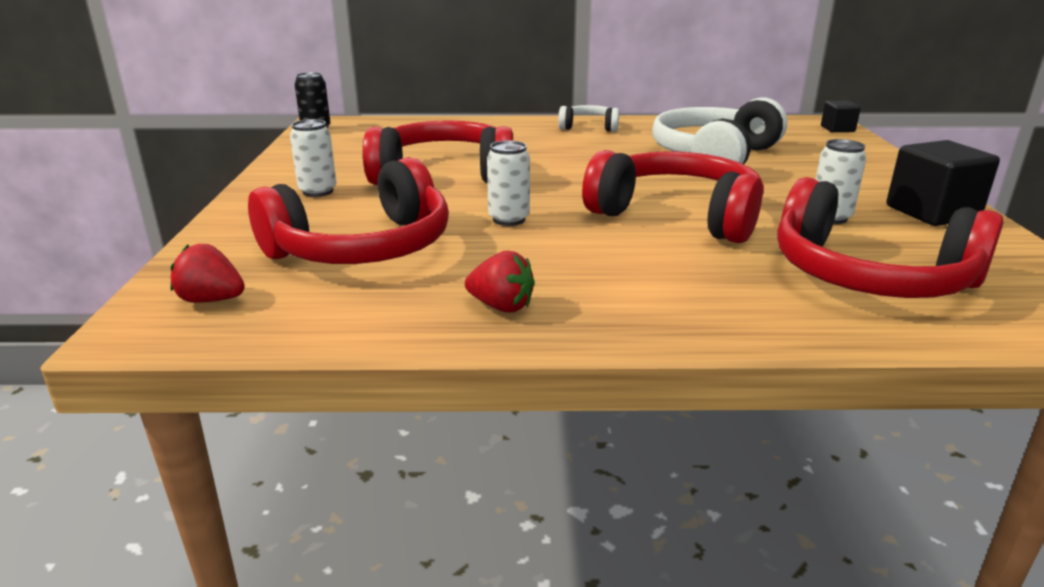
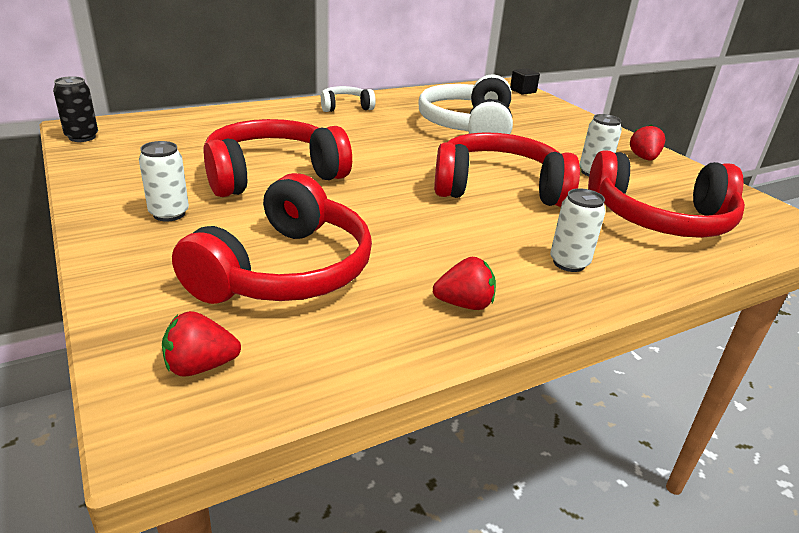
camera: 30 degrees left, 5 degrees up
(509, 219) = (379, 214): white can -> white can (569, 263)
(932, 212) = (643, 158): black cube -> red strawberry

